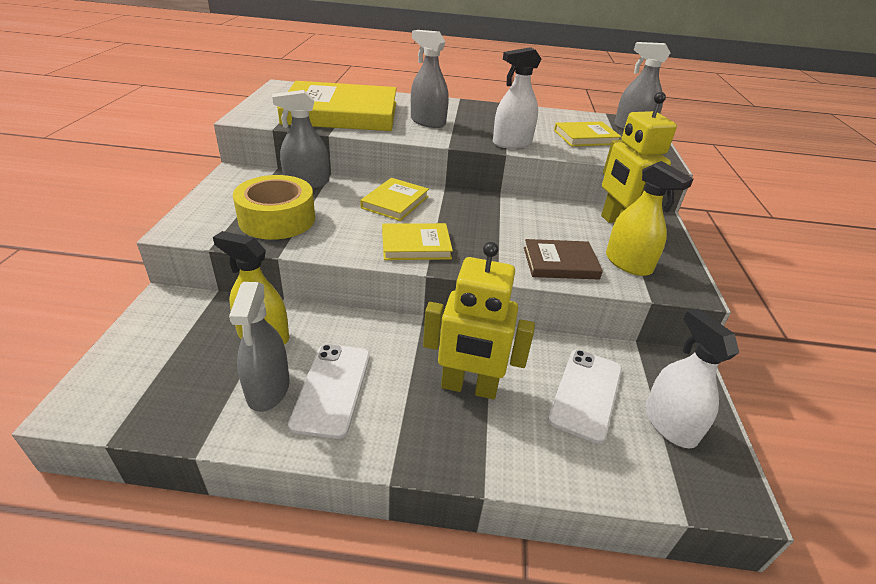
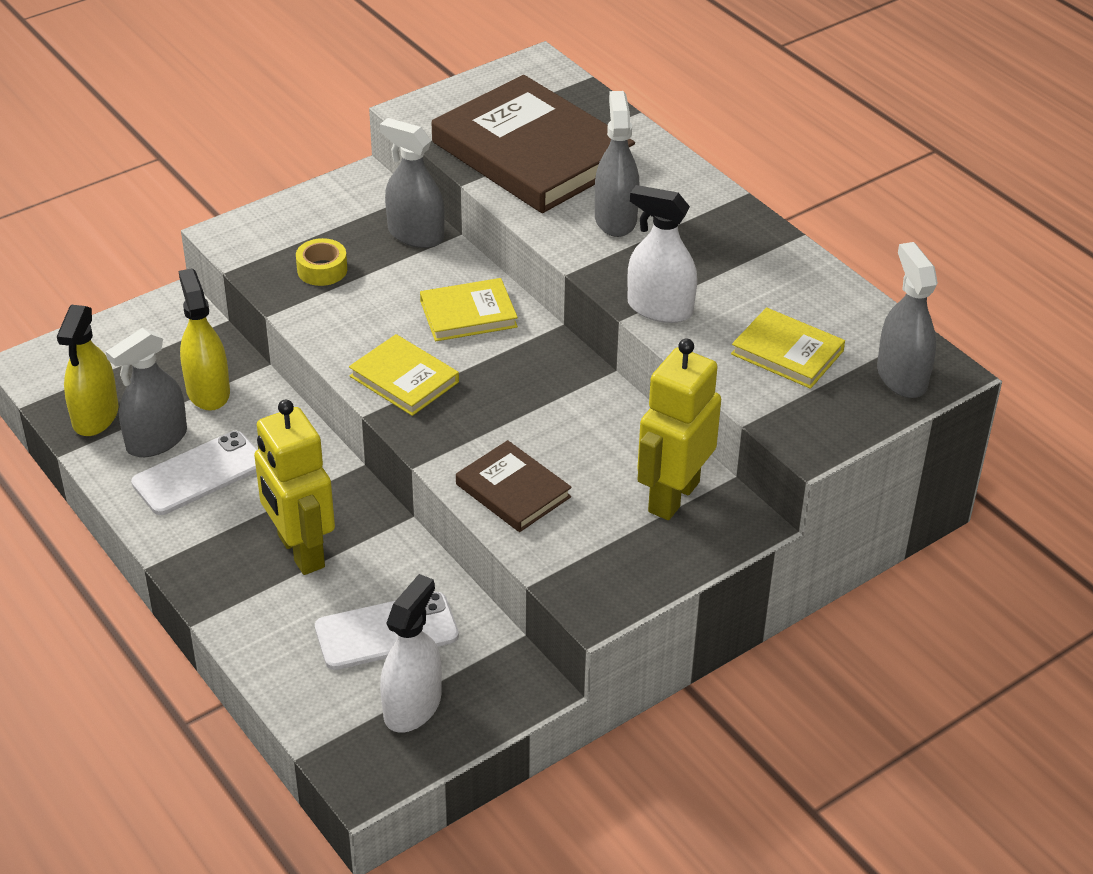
camera: 50 degrees right, 5 degrees up
(277, 219) = (322, 270): yellow tape -> yellow tape, size x0.52
(341, 113) = (532, 152): yellow book -> brown book
(628, 263) = (586, 540): yellow spray bottle -> yellow spray bottle (95, 416)

